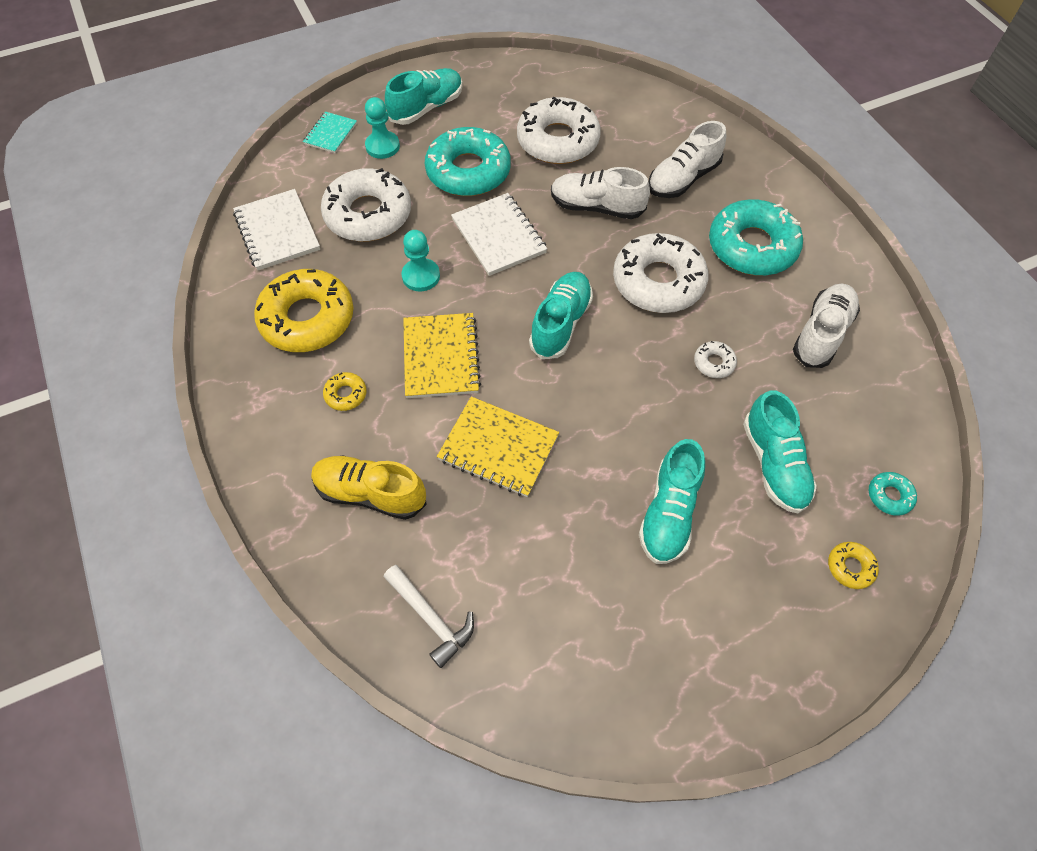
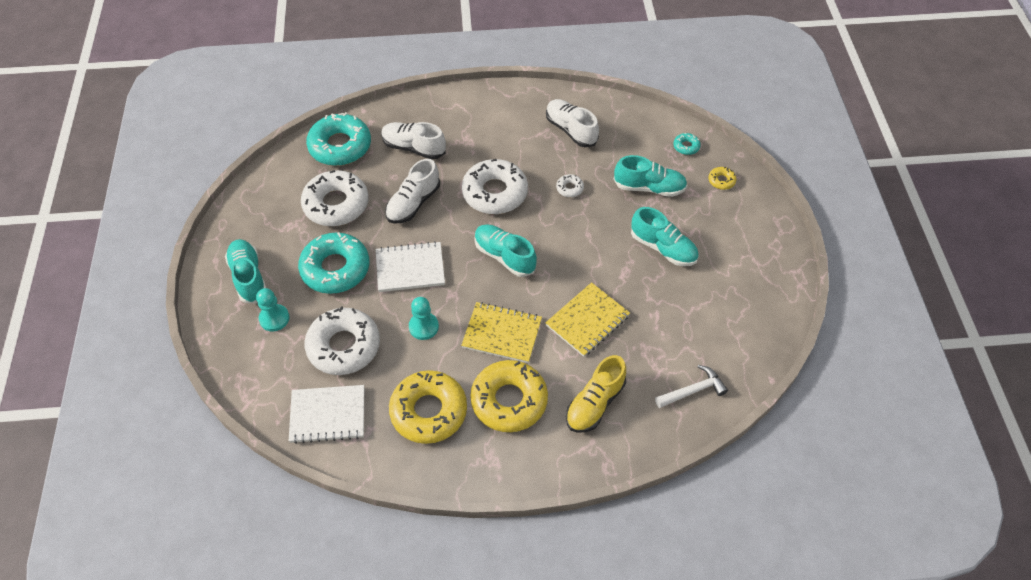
camera: 70 degrees left, 5 degrees down
(330, 134) = (237, 352): turquoise notebook -> none
(346, 394) = (509, 400): yellow donut -> yellow donut, size x2.37
(683, 179) = (413, 148): white shoe -> white shoe turned 135 degrees clockwise
(752, 246) = (490, 135): turquoise donut -> turquoise donut (340, 146)

